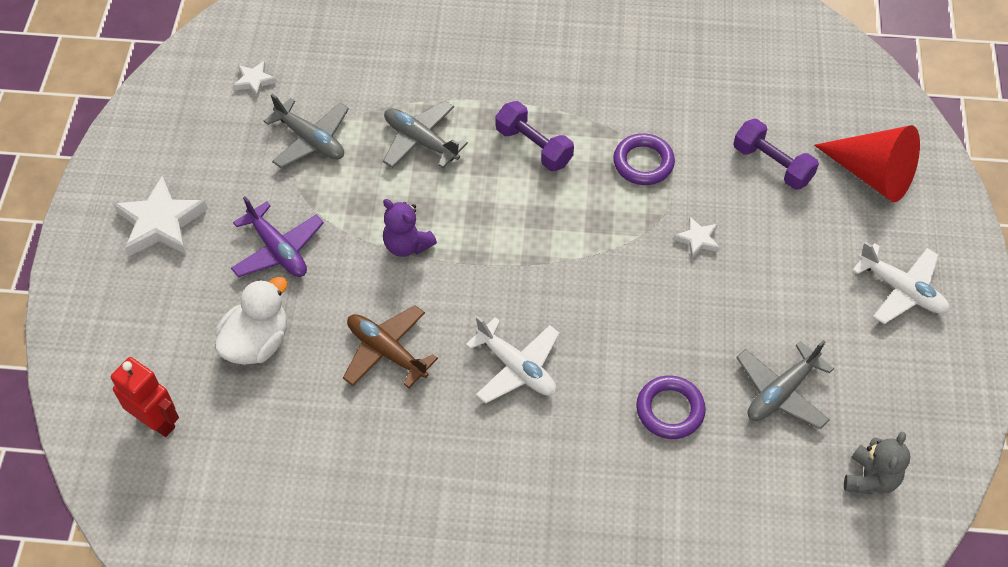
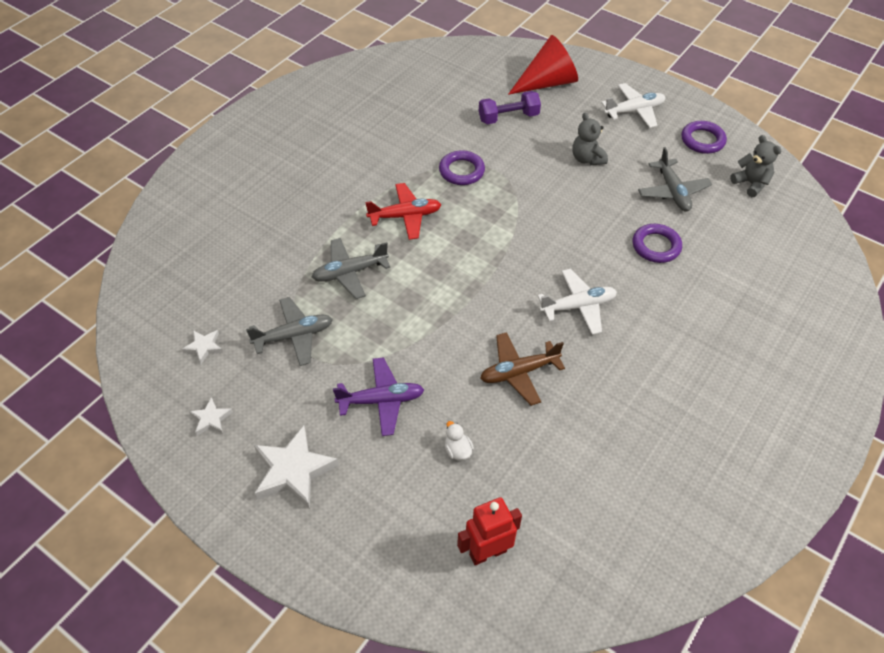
camera: 60 degrees left, 5 degrees down
(257, 342) = (457, 450): white duck -> white duck, size x0.49
(407, 245) = (435, 320): purple teddy bear -> none
(533, 147) = (405, 216): purple dumbbell -> red plane
(697, 239) = (539, 175): white star -> white star (211, 419)
(766, 276) = (587, 158): none -> grey teddy bear
(910, 390) = (702, 140): none -> purple ring

